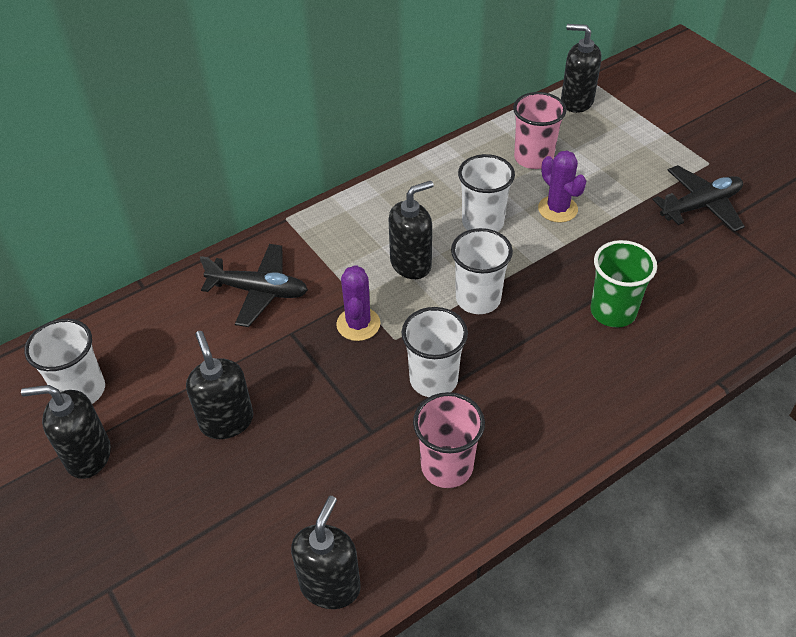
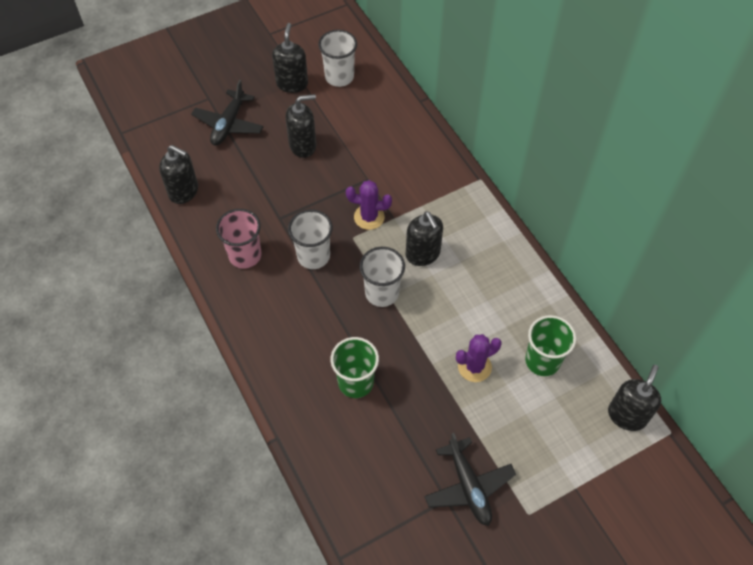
camera: 95 degrees right, 10 degrees up
(259, 291) = (408, 162): black plane -> black plane (229, 124)
(482, 222) = (463, 308): white cup -> none
(533, 158) = (542, 361): pink cup -> green cup

